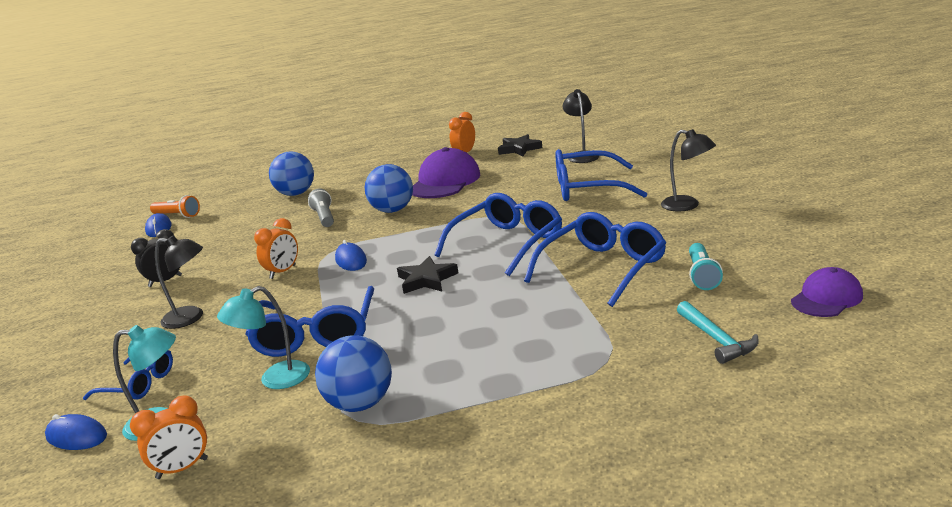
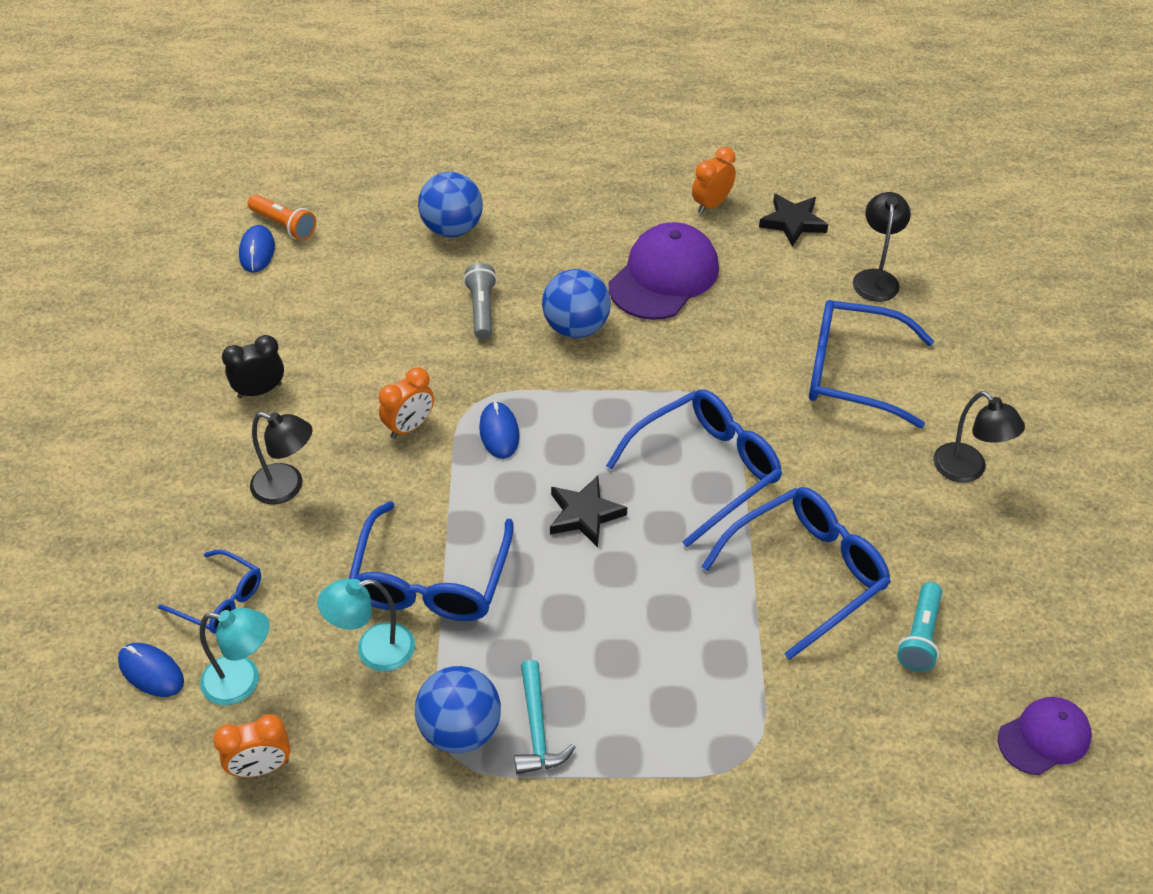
camera: 10 degrees right, 25 degrees up
(716, 339) = (884, 765): turquoise hammer -> turquoise hammer (537, 728)

